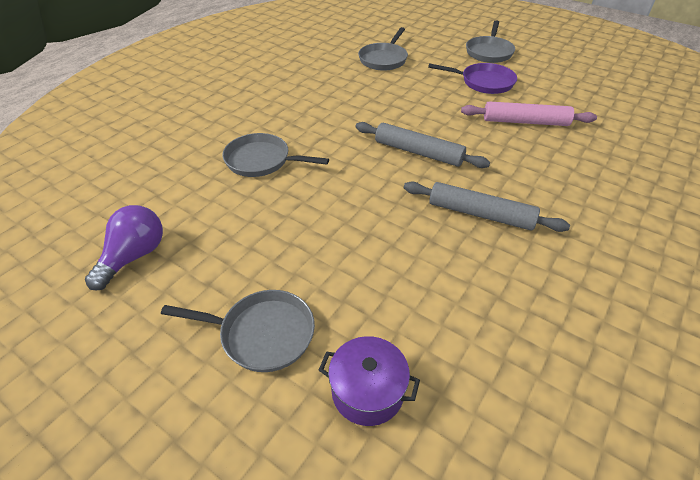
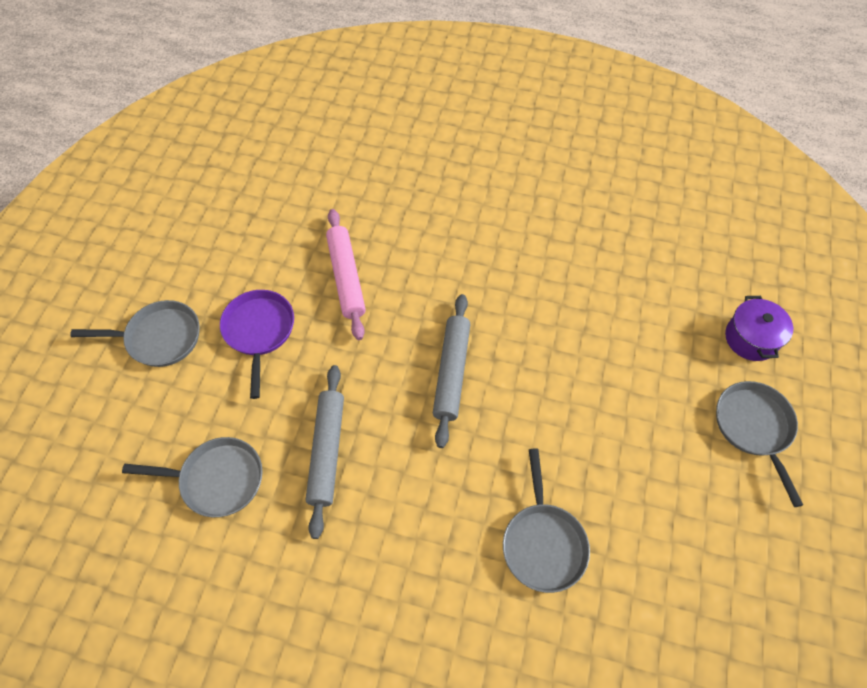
camera: 110 degrees left, 15 degrees up
(134, 256) = (752, 596): purple light bulb -> none
(480, 214) = (529, 298): grey rolling pin -> grey rolling pin (327, 451)

